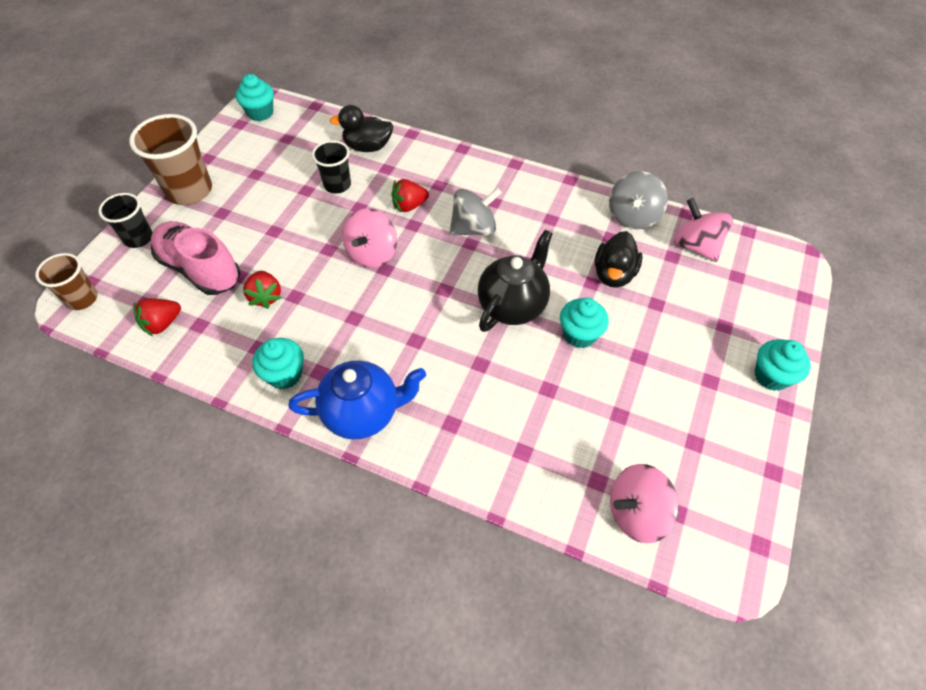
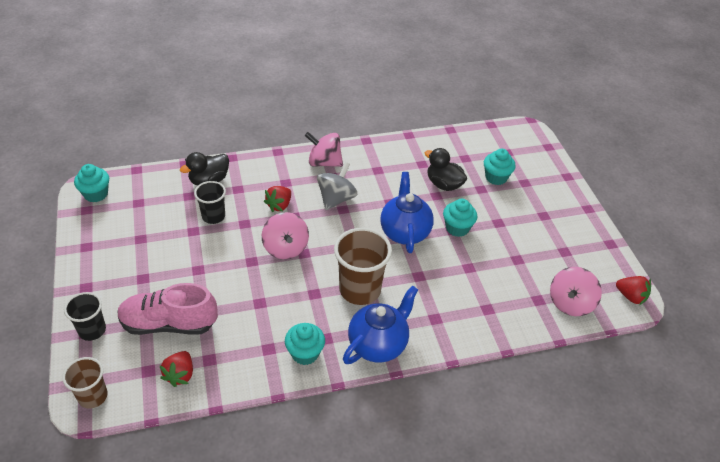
camera: 40 degrees left, 10 degrees down
(189, 191) = (98, 276): brown cup -> brown cup (360, 290)
(266, 297) = (239, 314): red strawberry -> red strawberry (630, 296)
(513, 305) = (404, 232): black teapot -> blue teapot
(613, 274) = (443, 184): black duck -> black duck turned 150 degrees clockwise
(633, 216) = (423, 145): grey spinning top -> none
(696, 246) = (472, 146): pink spinning top -> pink spinning top (324, 162)
(771, 376) = (569, 196): turquoise cupcake -> turquoise cupcake (496, 177)

